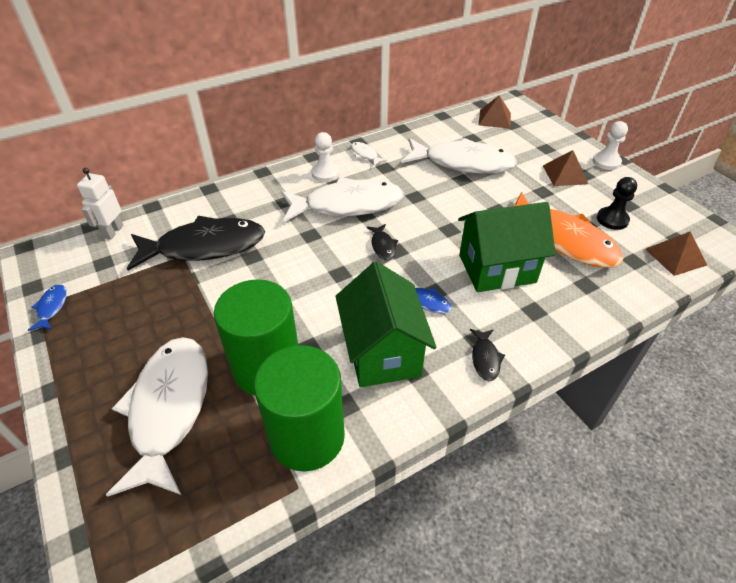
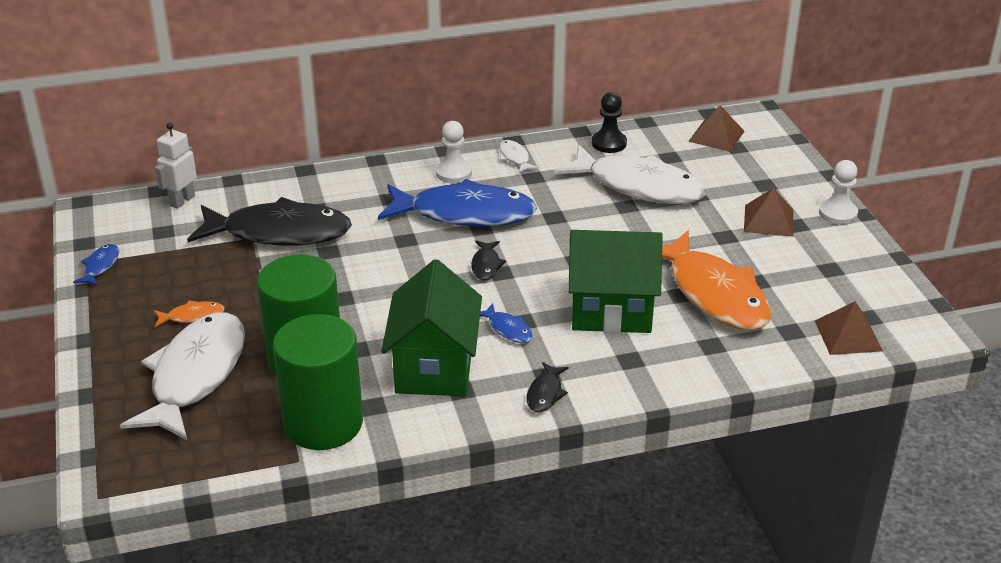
camera: 15 degrees right, 10 degrees down
(150, 343) = (192, 316): none -> orange fish
(348, 205) = (465, 214): white fish -> blue fish
(612, 219) = (795, 282): black pawn -> black pawn (609, 143)

